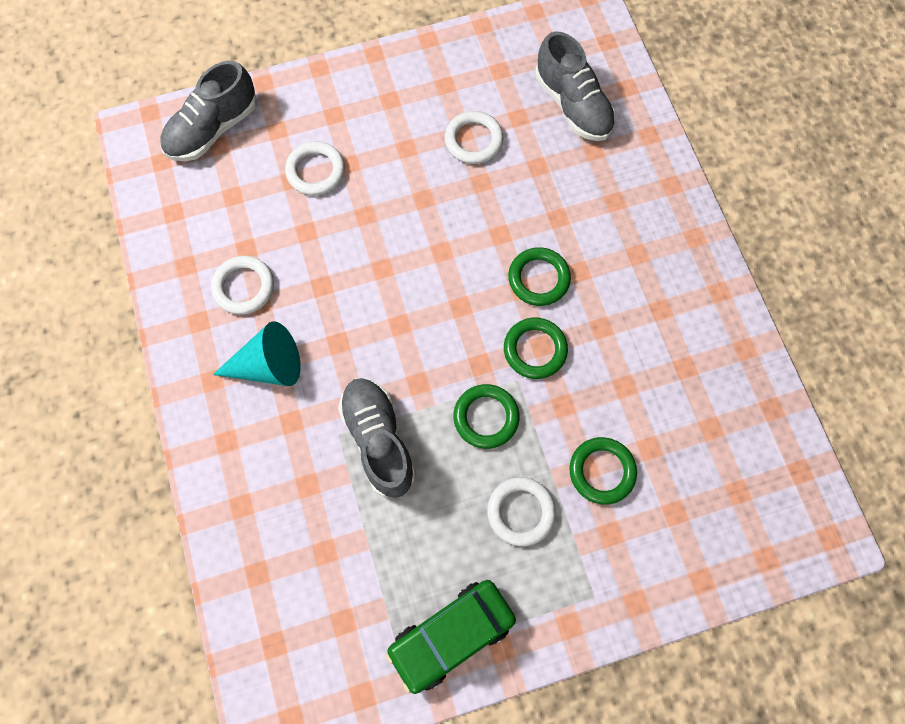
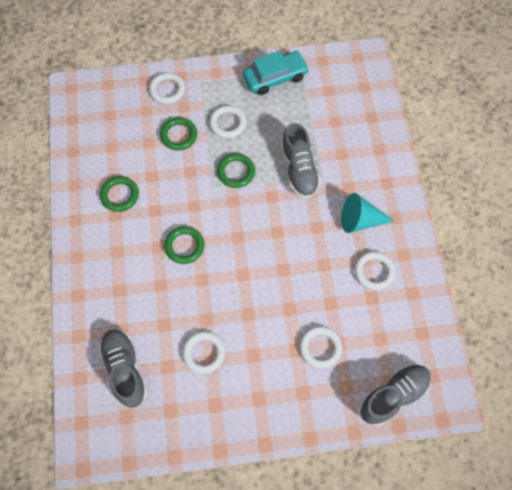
camera: 170 degrees left, 5 degrees down
(451, 634) = (275, 77): green car -> turquoise car
(535, 349) = (198, 204): green ring -> green ring (120, 195)
(651, 566) = (167, 90): none -> white ring

